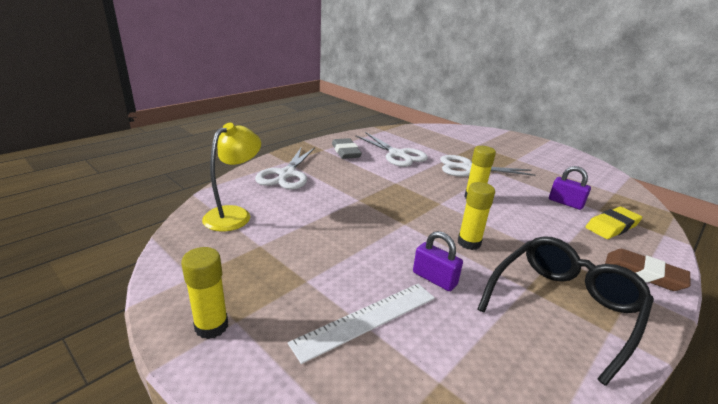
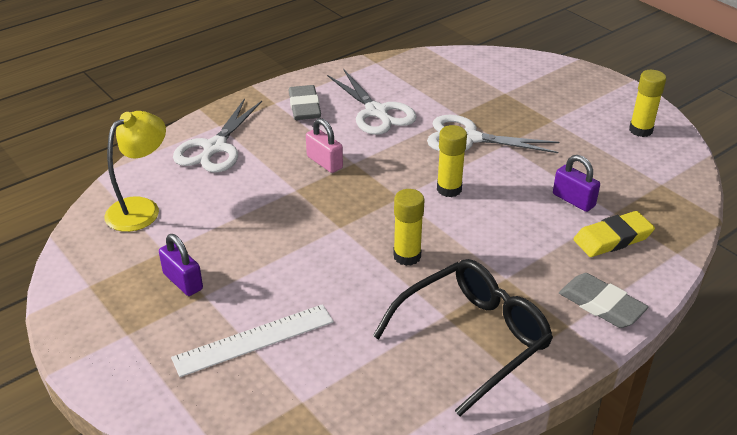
camera: 10 degrees right, 10 degrees up
(211, 326) = (104, 338): yellow glue stick -> yellow glue stick (640, 130)
(374, 182) = (324, 162): none -> pink padlock
(434, 279) = (344, 299): purple padlock -> purple padlock (183, 281)
(643, 273) = (601, 305): brown eraser -> grey eraser

